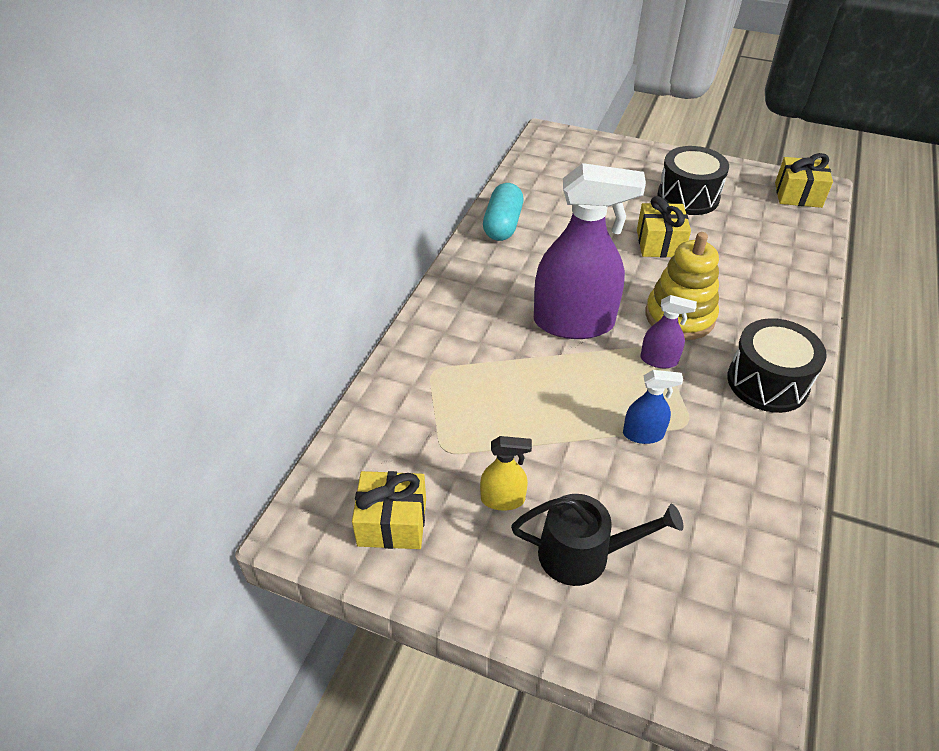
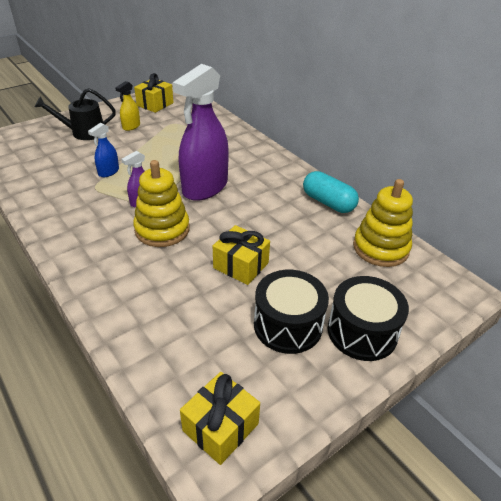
camera: 120 degrees right, 5 degrees down
(542, 178) = (380, 248): none -> yellow stacking toy
(583, 554) = (84, 132): black watering can -> black watering can turned 45 degrees clockwise
(767, 382) = (74, 231): black drum -> black drum (362, 332)

